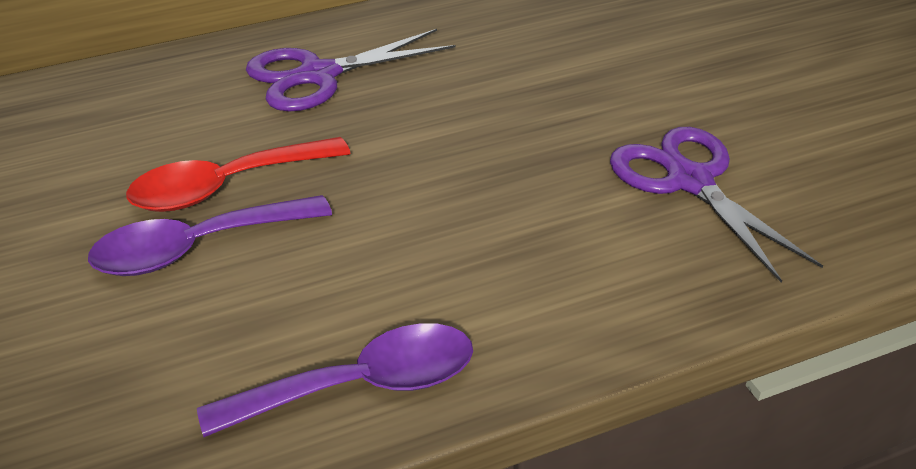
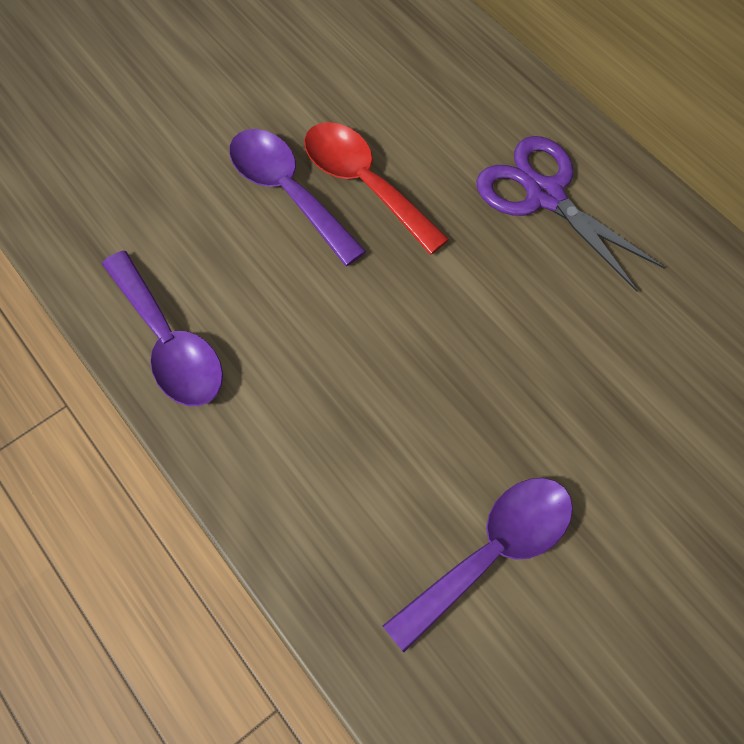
camera: 75 degrees right, 25 degrees up
(689, 181) = (492, 552): purple scissors -> purple spoon

